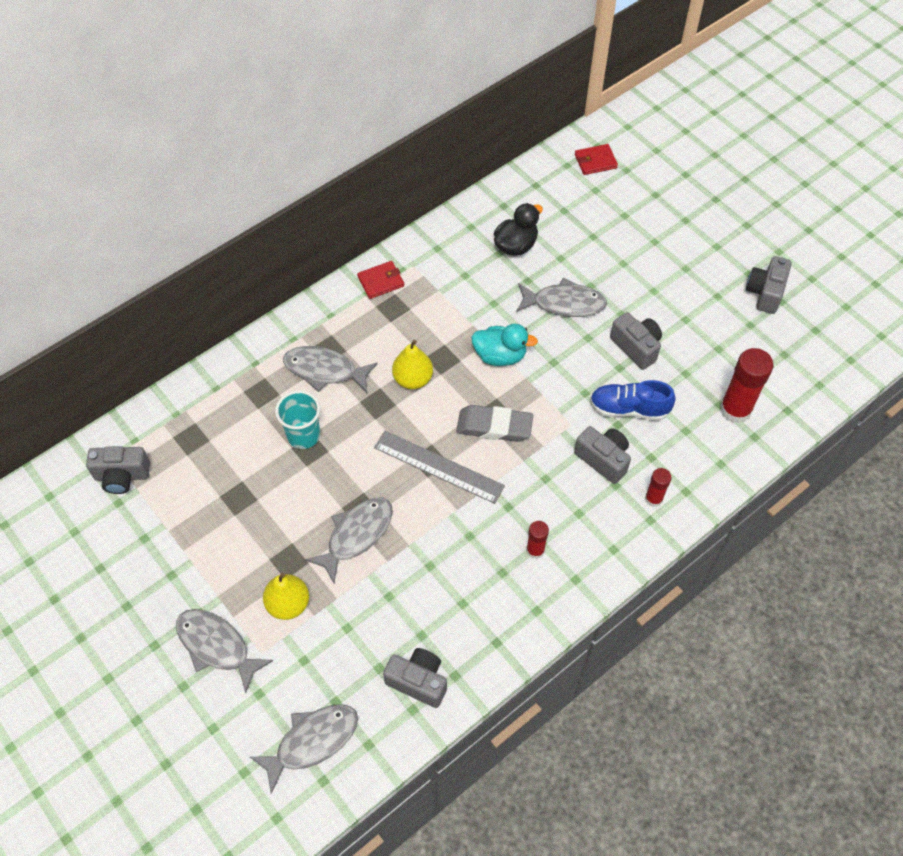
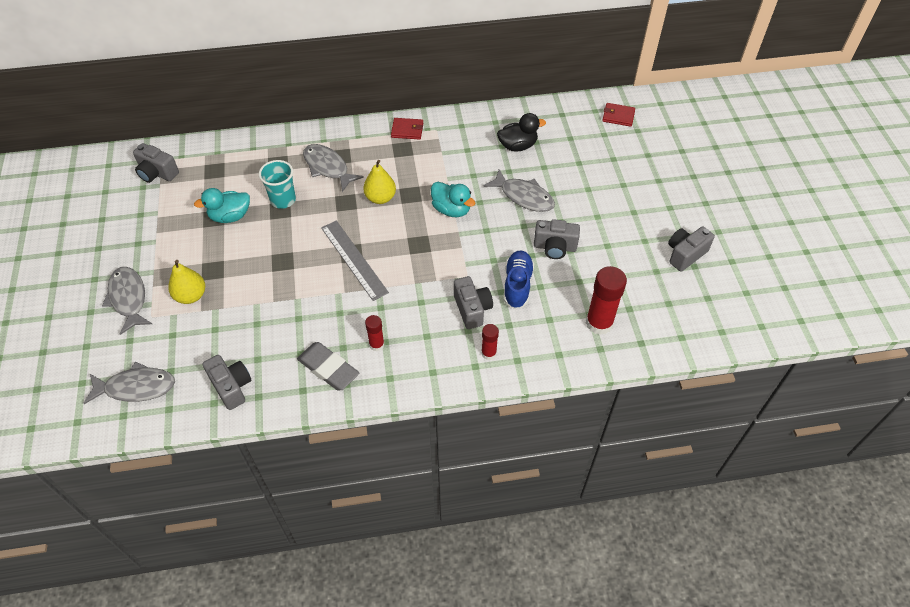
camera: 30 degrees right, 5 degrees down
(257, 486) = (230, 216): none -> turquoise duck
(356, 535) = (266, 275): grey fish -> none
(494, 426) = (411, 252): grey eraser -> grey eraser (328, 369)
(629, 409) = (517, 285): blue shoe -> blue shoe turned 60 degrees clockwise
(636, 347) = (554, 247): grey camera -> grey camera turned 105 degrees clockwise

